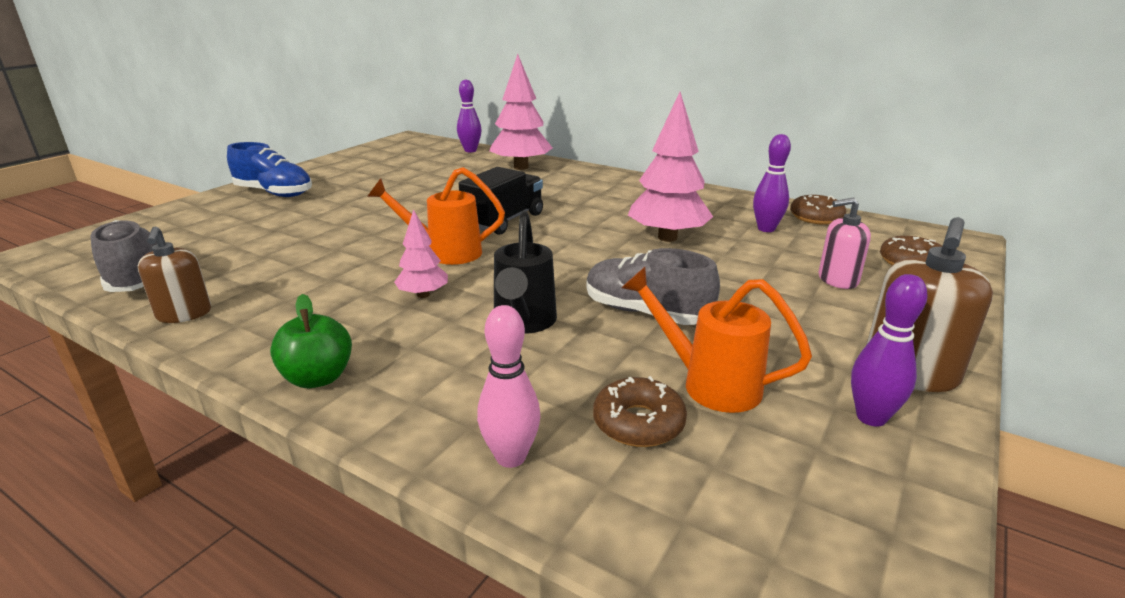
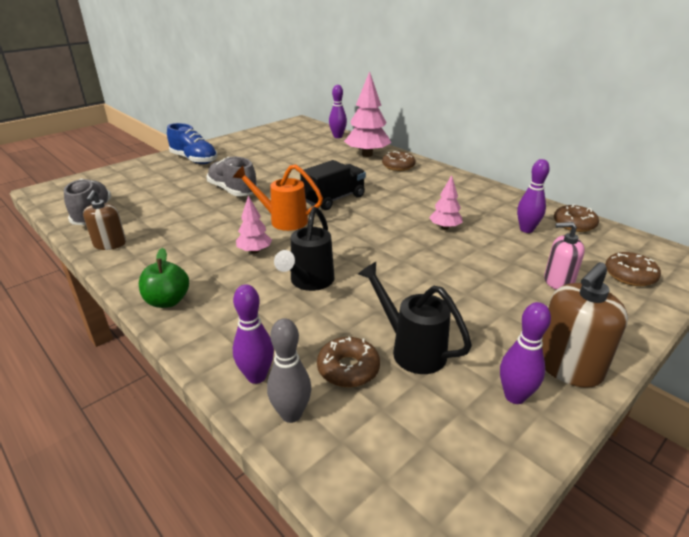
camera: 15 degrees right, 5 degrees up
(511, 457) = (256, 376): pink bowling pin -> purple bowling pin
(568, 176) = (398, 166): none -> brown donut
(590, 499) = (291, 414): none -> grey bowling pin
(645, 313) = (396, 287): grey shoe -> grey shoe (233, 190)
(667, 237) = (444, 227): pink tree -> pink tree, size x0.53
(708, 384) = (411, 349): orange watering can -> black watering can

